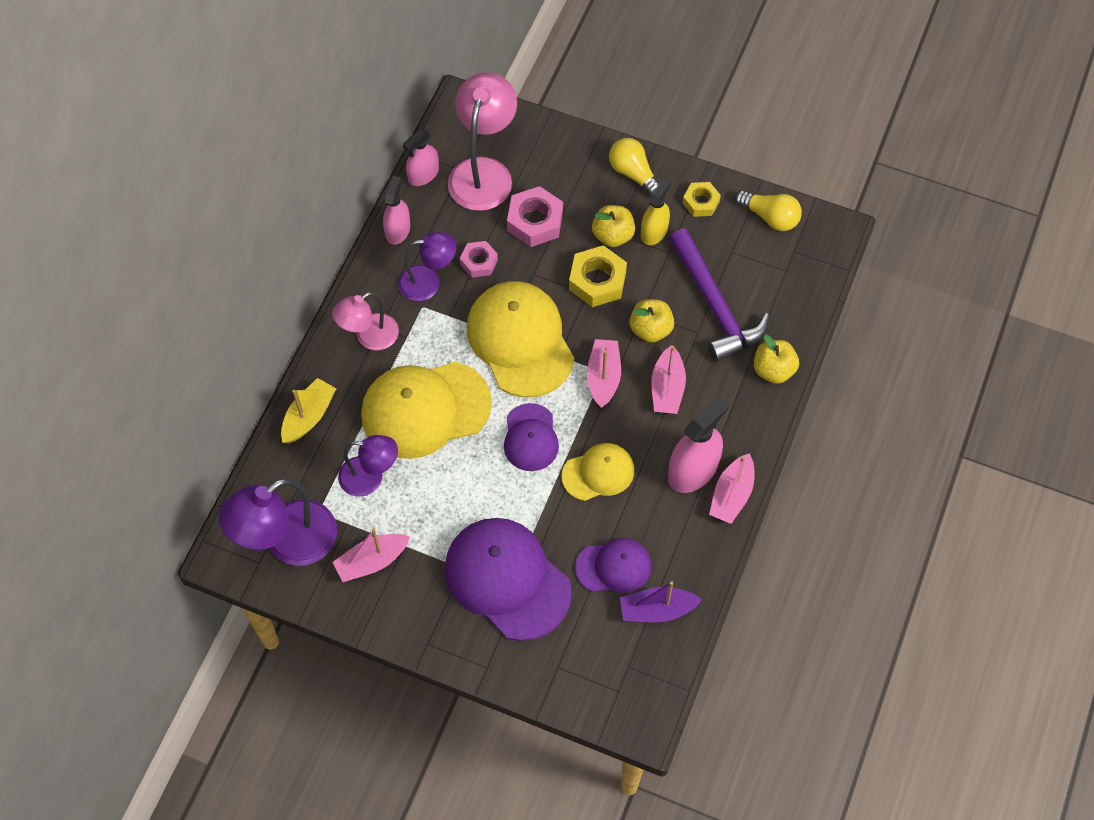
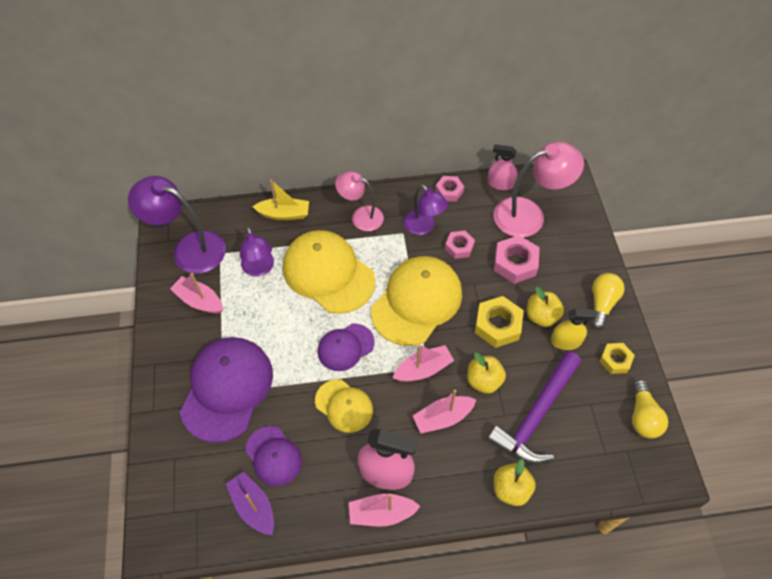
camera: 60 degrees right, 5 degrees down
(397, 230) = (449, 191): pink spray bottle -> pink nut

